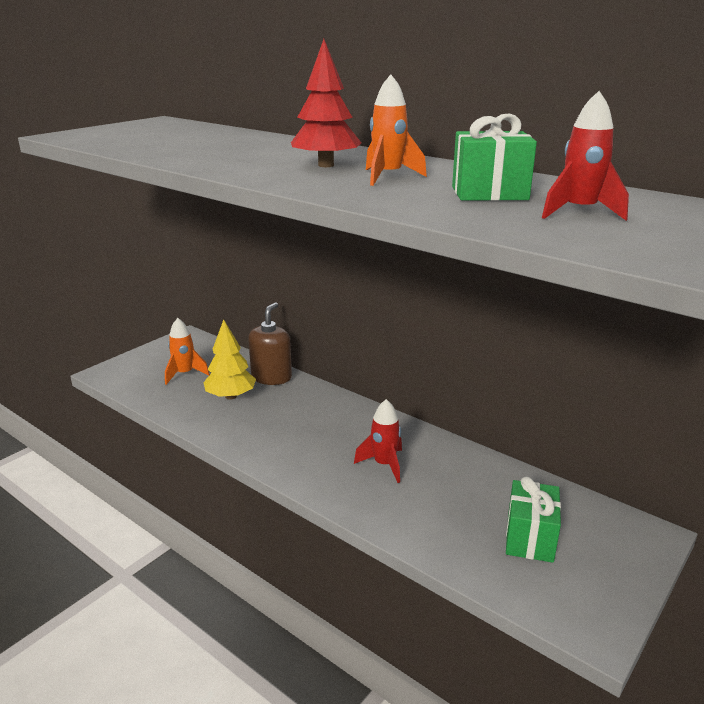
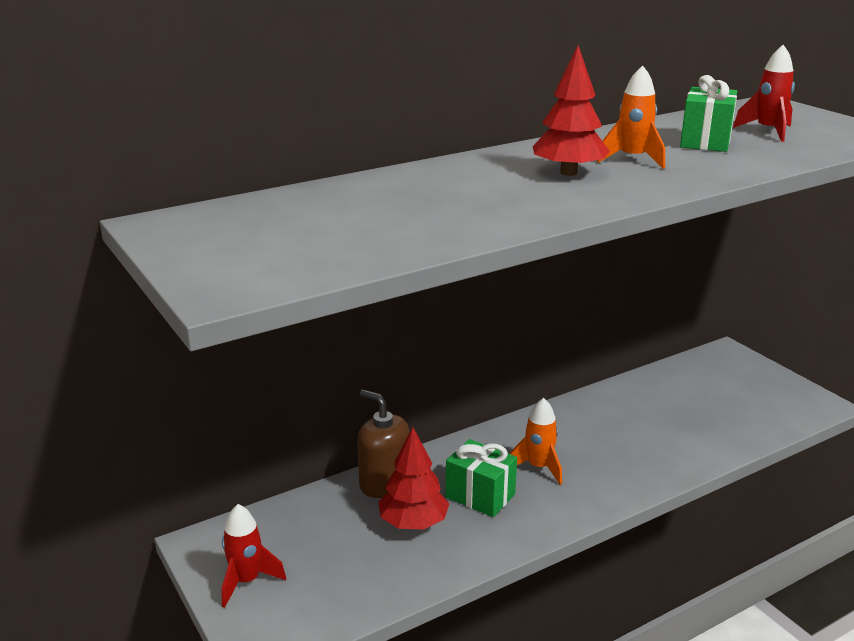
camera: 70 degrees left, 0 degrees up
(185, 374) = (324, 558): orange rocket -> orange rocket (538, 467)
(231, 396) = (413, 523): yellow tree -> red tree
(384, 465) = (603, 443): red rocket -> red rocket (246, 581)
(530, 538) = (724, 400): green gift -> green gift (480, 496)

